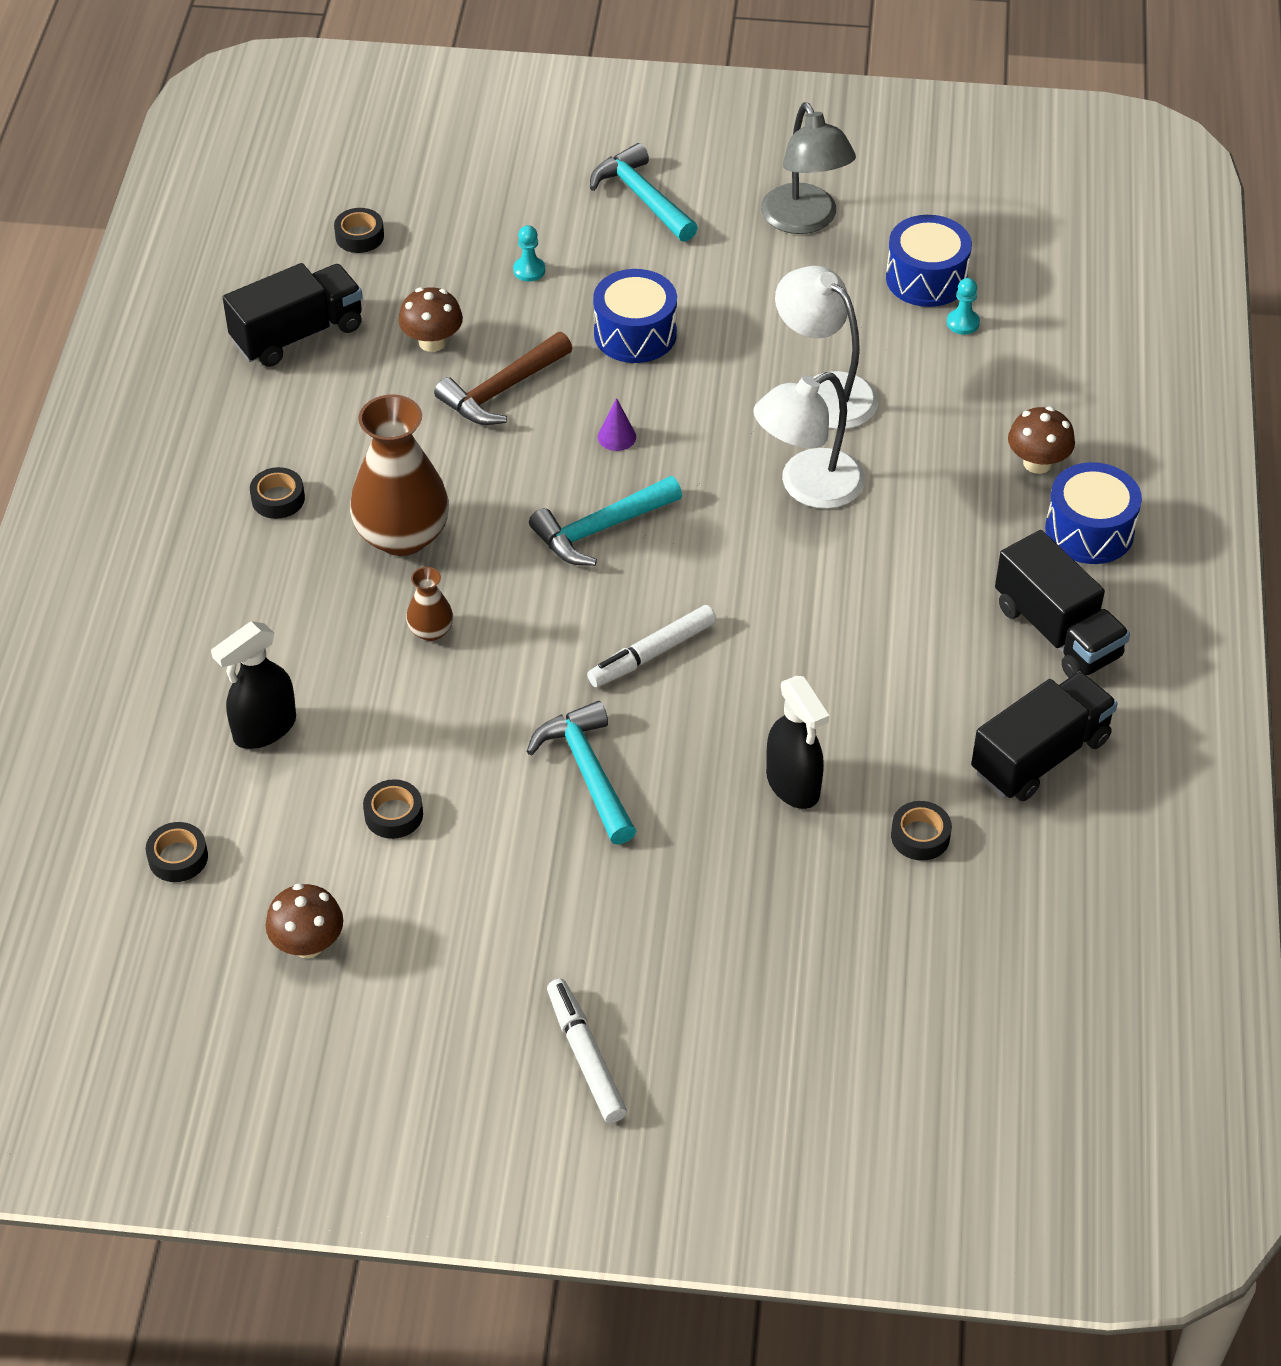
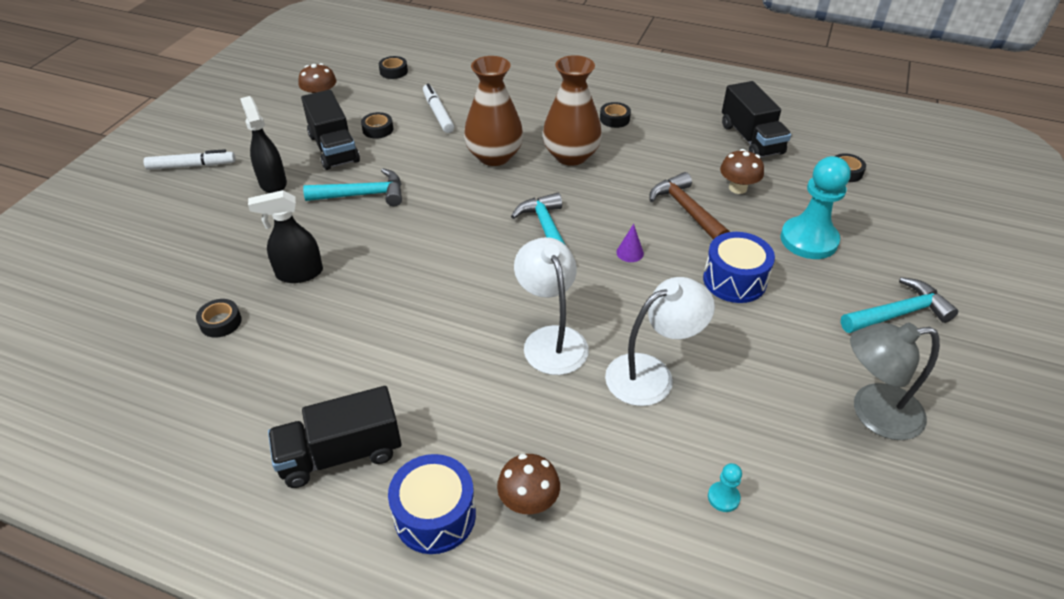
camera: 105 degrees right, 5 degrees down
(264, 729) = (455, 99): black spray bottle -> black spray bottle (273, 183)
(431, 631) = (494, 156): brown vase -> brown vase, size x2.15
(529, 270) = (808, 240): turquoise pawn -> turquoise pawn, size x2.38
(652, 654) = (434, 234): white marker -> white marker (438, 113)
(926, 279) = (789, 485): blue drum -> none
(1040, 756) = (237, 406): black truck -> black truck (333, 148)

